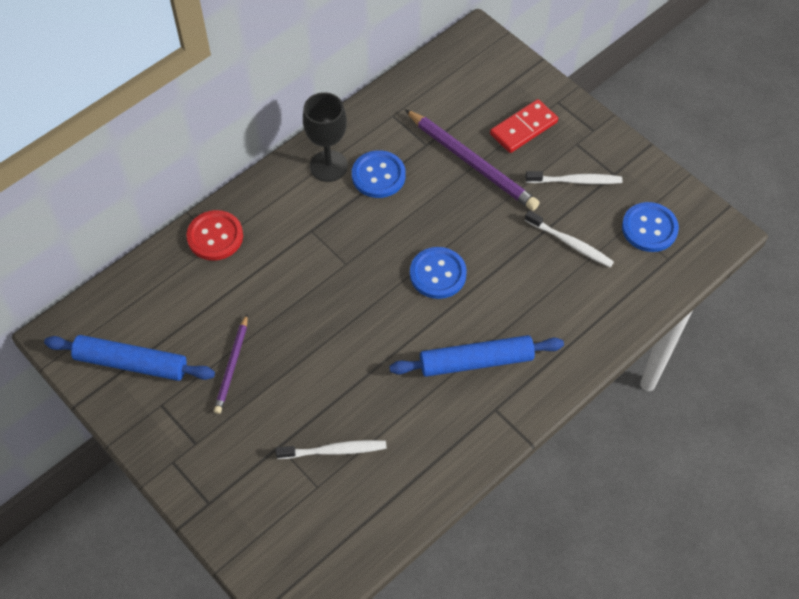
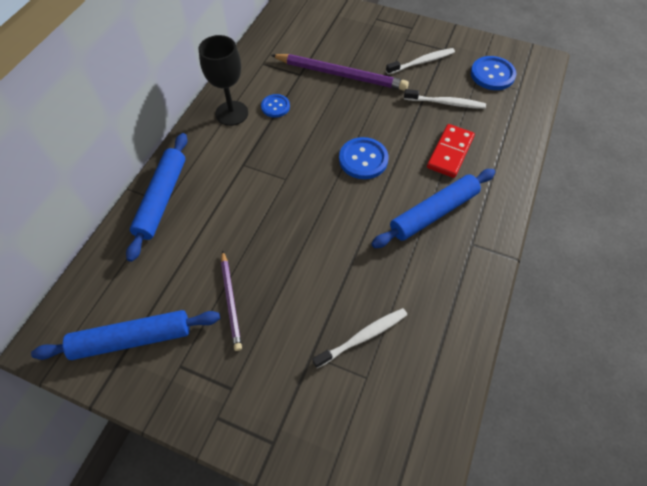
camera: 25 degrees left, 0 degrees up
(215, 236) = (162, 199): red button -> blue rolling pin
(378, 175) = (275, 106): blue button -> blue button, size x0.63
(523, 128) = (363, 41): red domino -> red domino (450, 152)

